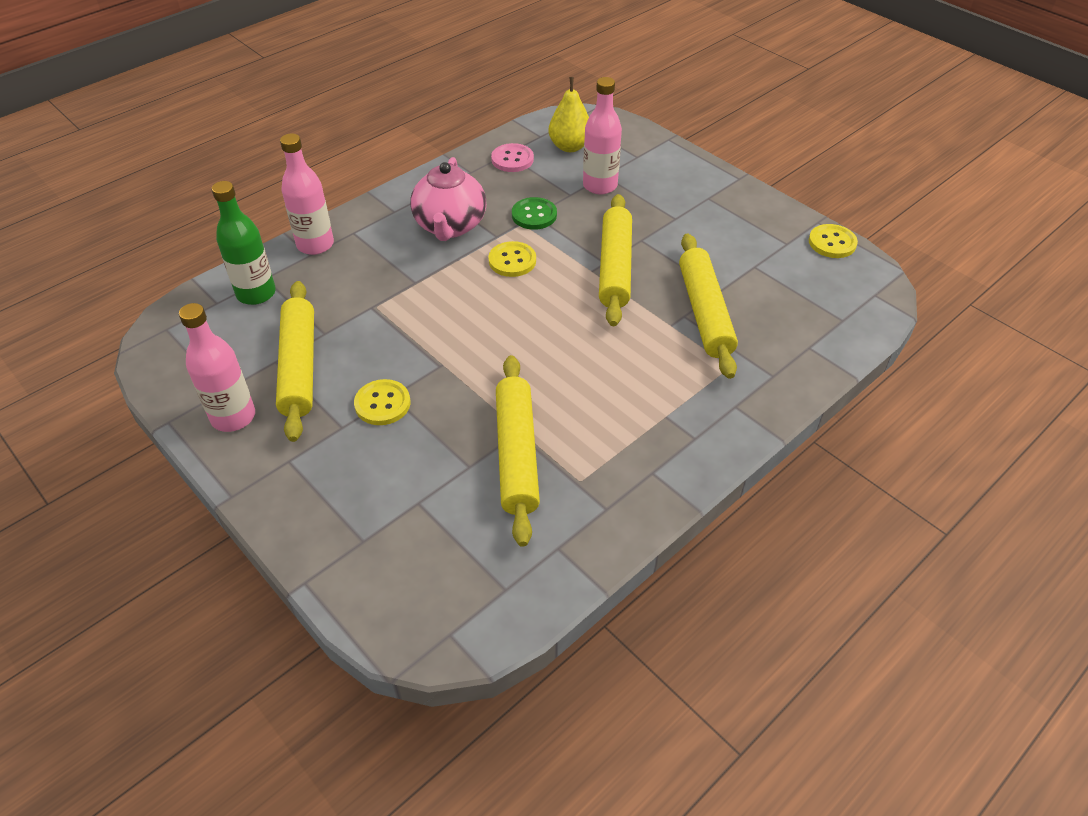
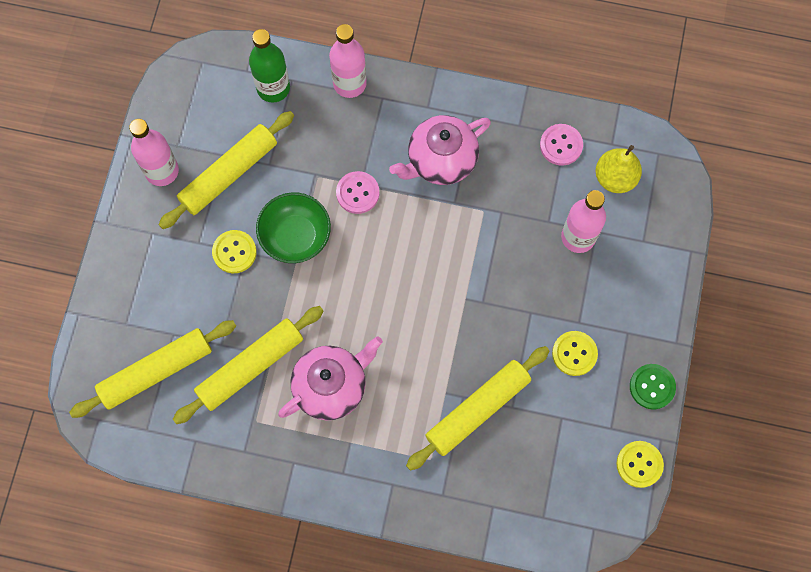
camera: 55 degrees right, 25 degrees up
(416, 350) = (295, 236): none -> green bowl
(421, 289) = (357, 193): none -> pink button
(512, 261) = (434, 234): yellow button -> yellow button (574, 354)
(534, 215) = (500, 212): green button -> green button (652, 387)
(595, 401) = (331, 386): none -> pink teapot
(615, 267) = (482, 313): yellow rolling pin -> yellow rolling pin (156, 371)

